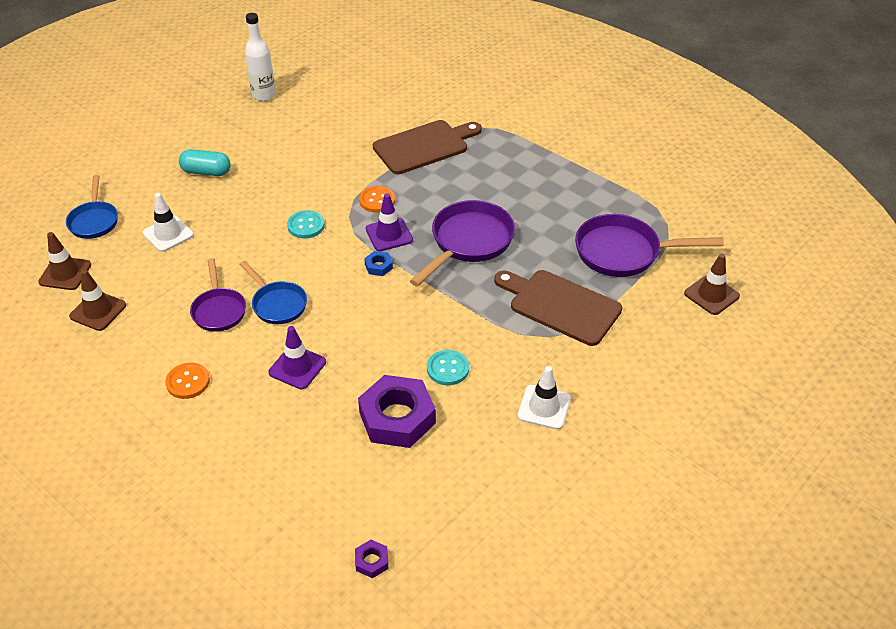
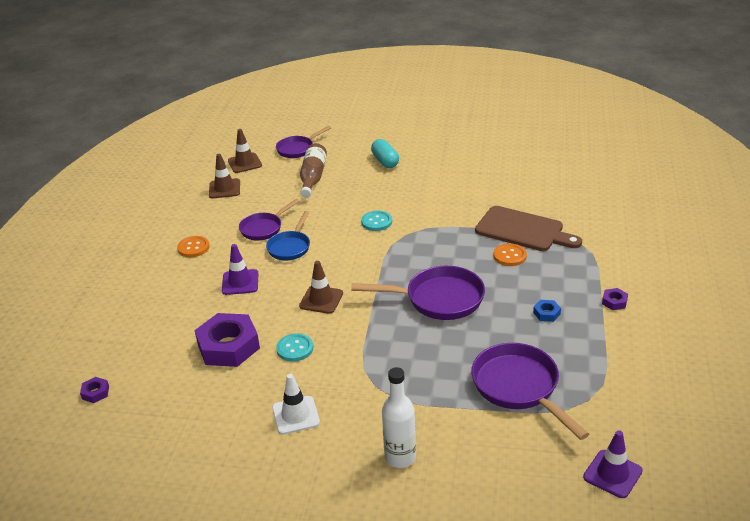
camera: 60 degrees right, 10 degrees down
(94, 221) = (297, 149): blue pan -> purple pan
(168, 234) = (313, 177): white traffic cone -> brown bottle
(264, 95) = (489, 142): white bottle -> white bottle (400, 457)
(377, 200) = (436, 238): orange button -> orange button (509, 256)
(378, 266) = (368, 270): blue nut -> blue nut (546, 313)
(389, 234) = (406, 259): purple traffic cone -> purple traffic cone (612, 474)
(560, 305) = (416, 377): brown cutting board -> none
(569, 150) = (614, 302): none -> purple nut
(711, 295) = (523, 466): brown traffic cone -> brown traffic cone (321, 300)

